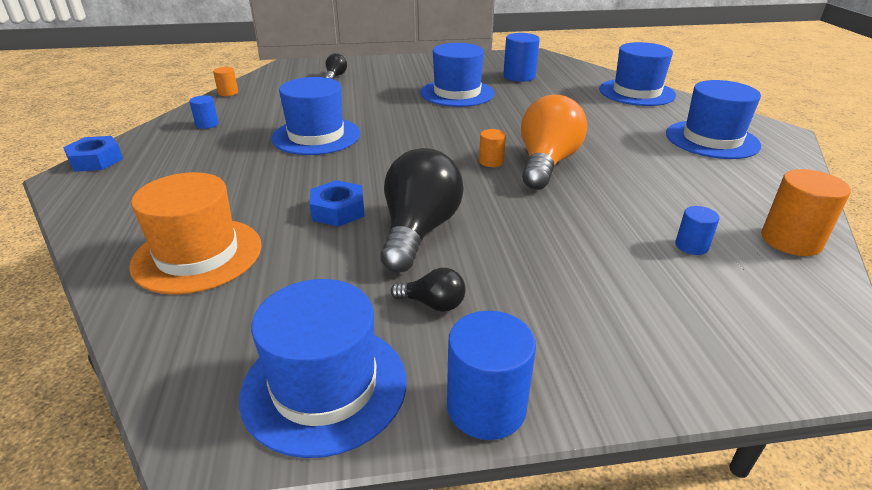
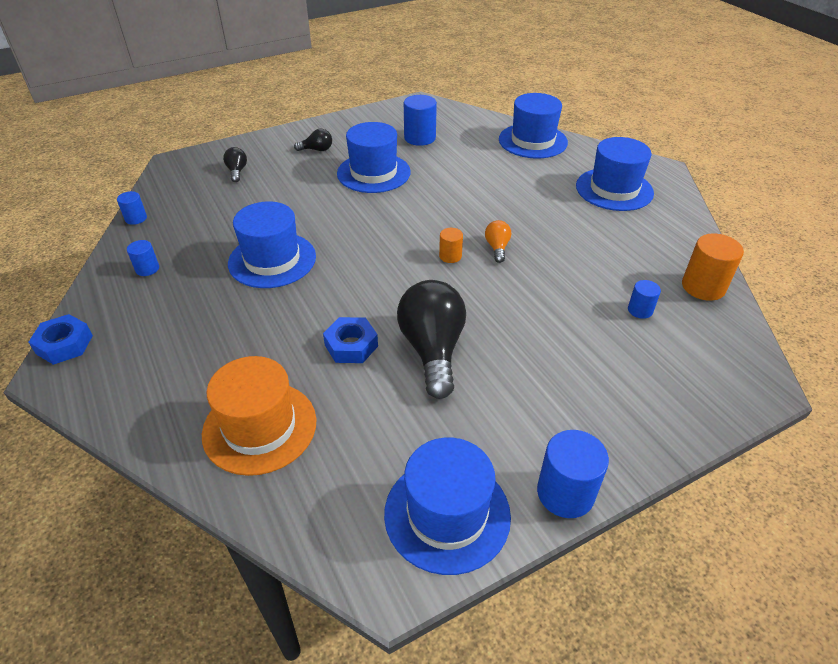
camera: 20 degrees left, 10 degrees up
(228, 93) = (136, 218): orange cylinder -> blue cylinder
(433, 304) = (483, 418): black light bulb -> black light bulb (317, 150)
(546, 164) = (497, 248): orange light bulb -> orange light bulb, size x0.46

